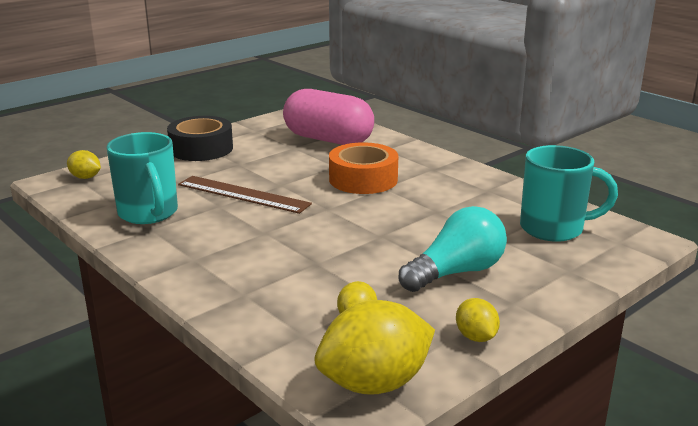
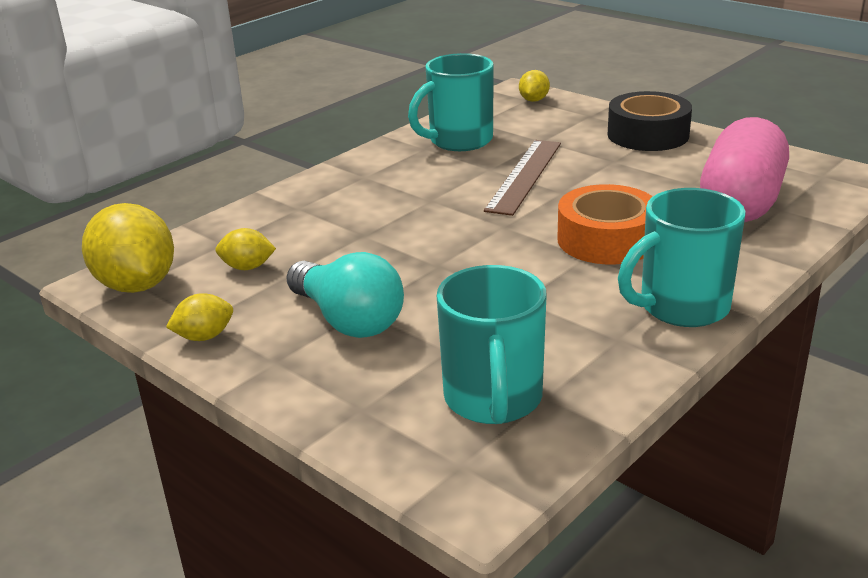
camera: 85 degrees right, 5 degrees up
(454, 171) = (681, 307): none -> turquoise mug

